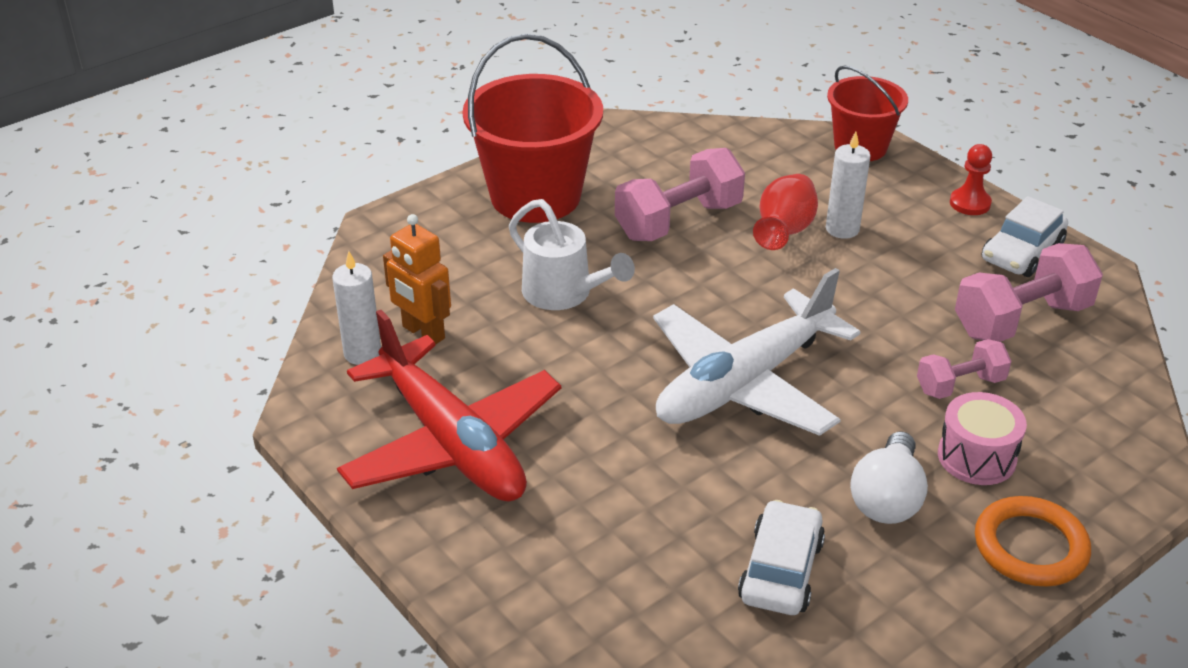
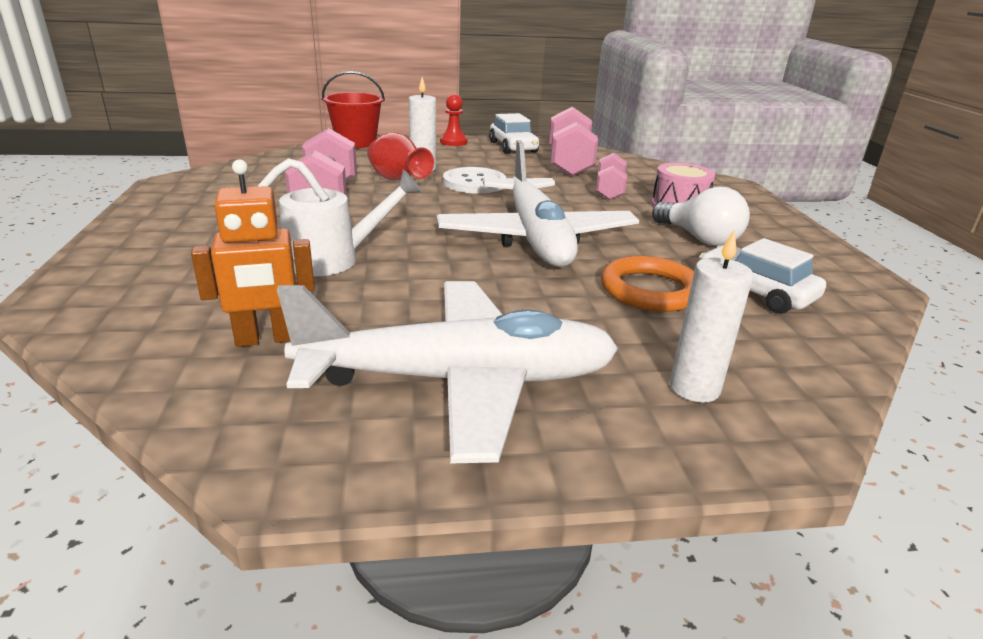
camera: 60 degrees left, 10 degrees down
(362, 353) = (234, 387): white candle -> white candle (694, 388)
(452, 443) = (460, 380): red plane -> white plane
(535, 196) = (188, 229): red bucket -> none
(846, 281) = (474, 183): none -> white button
(1030, 547) = (769, 221): orange ring -> orange ring (650, 290)

